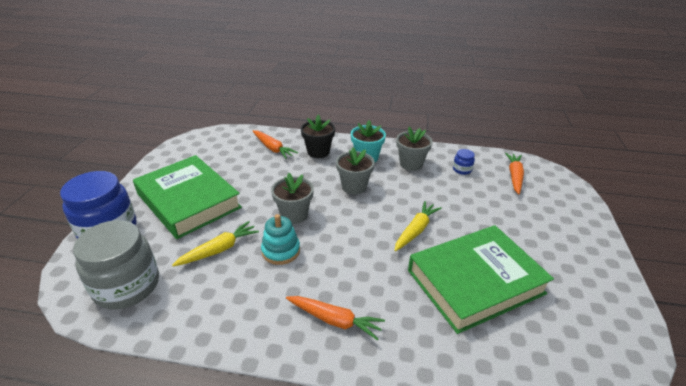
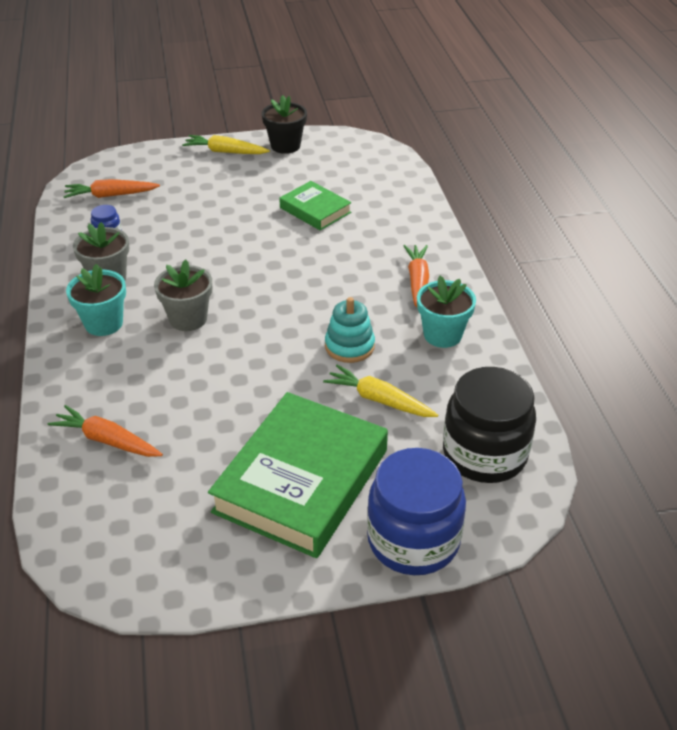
camera: 110 degrees left, 5 degrees up
(127, 286) = (484, 454): grey jar -> black jar
(256, 311) = (442, 335): none -> turquoise flower pot
(273, 148) = (107, 440): orange carrot -> orange carrot turned 90 degrees counterclockwise
(294, 215) = (277, 356): grey flower pot -> none
(318, 152) = (102, 380): black flower pot -> black flower pot (285, 146)
(416, 230) = (256, 254): yellow carrot -> yellow carrot (225, 152)
(475, 282) = (315, 210): green book -> green book, size x0.52

